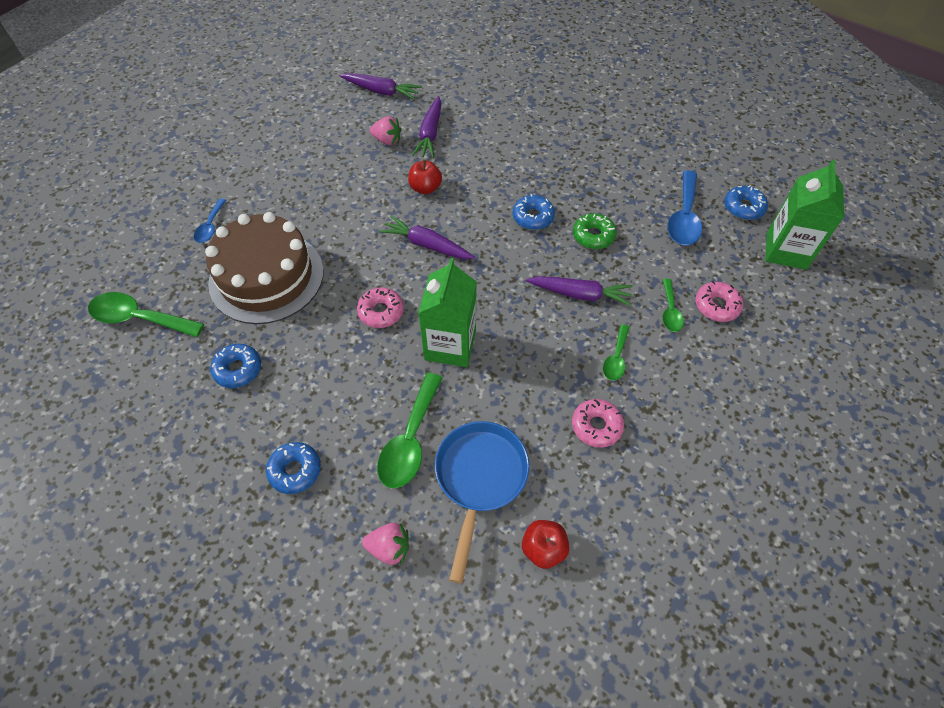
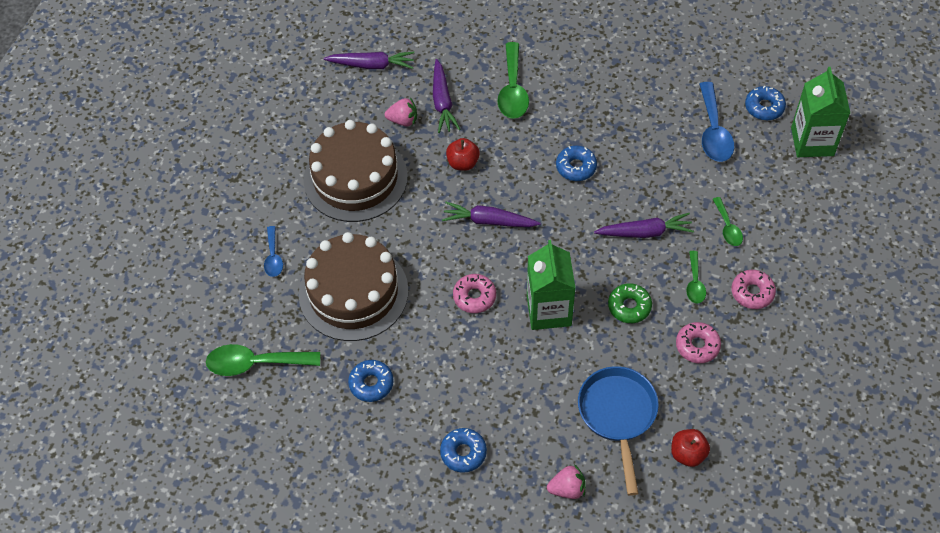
camera: 15 degrees left, 0 degrees up
(320, 177) = (355, 178): none -> brown cake
(410, 441) = (548, 401): green spoon -> green spoon (513, 90)
(593, 236) = (637, 171): green donut -> green donut (629, 306)
(716, 306) = (766, 211): pink donut -> pink donut (752, 292)

